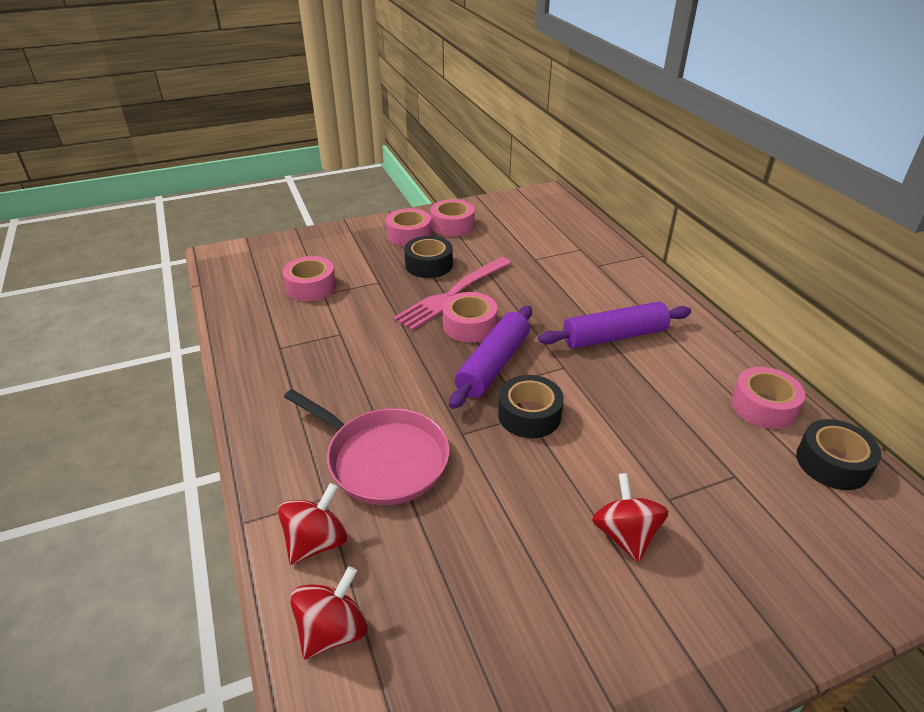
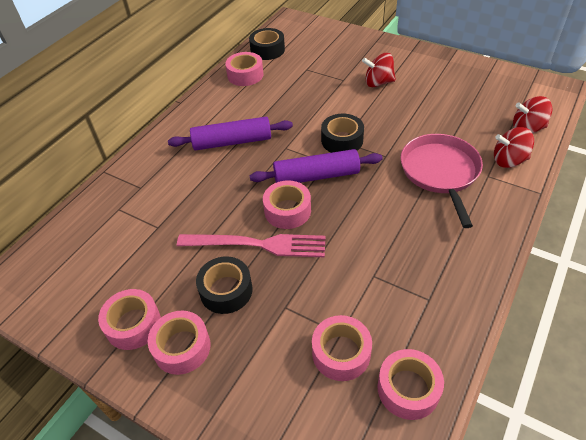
camera: 125 degrees left, 10 degrees up
(248, 299) = (408, 389): none -> pink tape
(614, 337) = (232, 142): purple rolling pin -> purple rolling pin turned 45 degrees counterclockwise
(625, 535) = (378, 83): red spinning top -> red spinning top turned 45 degrees clockwise

